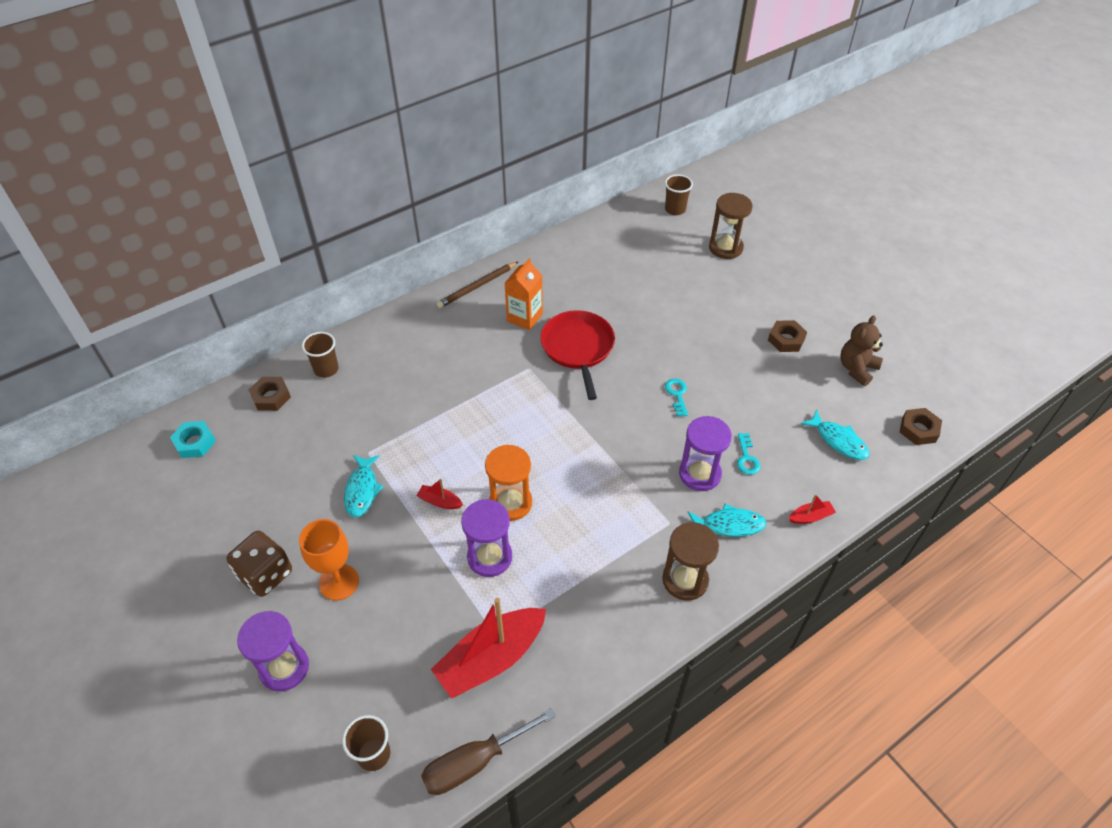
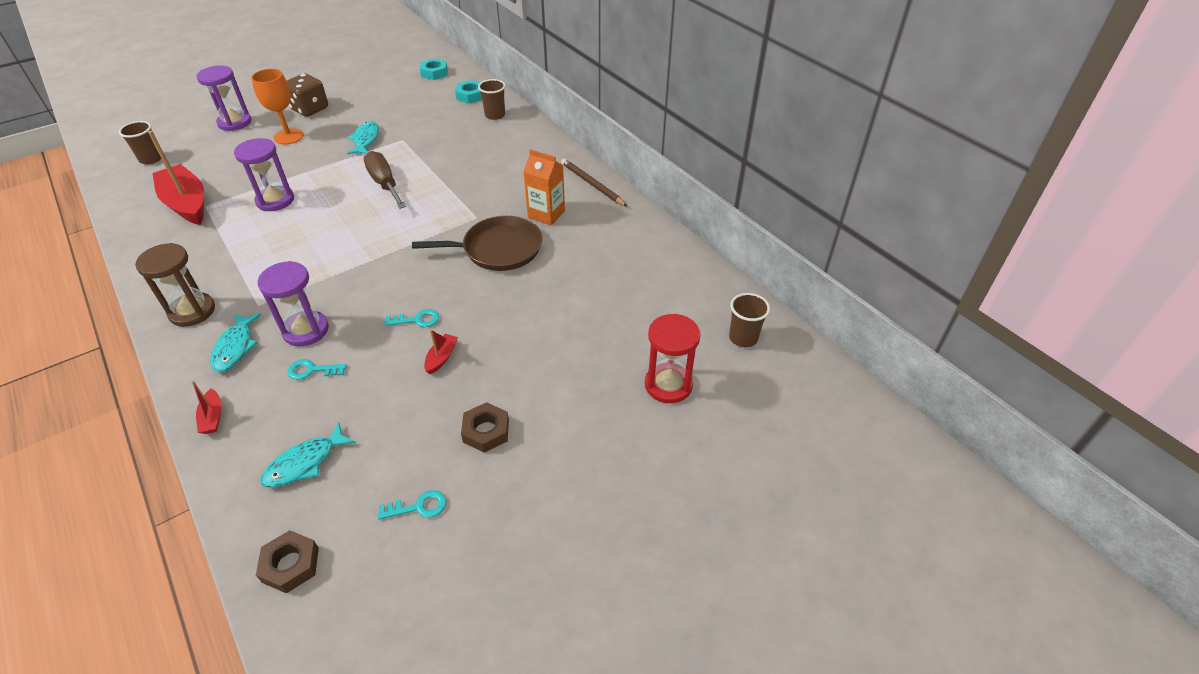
camera: 90 degrees right, 5 degrees down
(271, 397) = (470, 95): brown nut -> turquoise nut
(362, 490) = (365, 140): turquoise fish -> turquoise fish turned 90 degrees clockwise
(440, 501) = (340, 174): red boat -> red boat (441, 358)
(474, 762) = (115, 198): brown screwdriver -> brown screwdriver (385, 183)
(510, 503) = (323, 210): orange hourglass -> none
(578, 348) = (498, 249): red pan -> brown pan
(725, 248) = (668, 385): brown hourglass -> red hourglass
(856, 369) = (418, 507): brown teddy bear -> turquoise key

